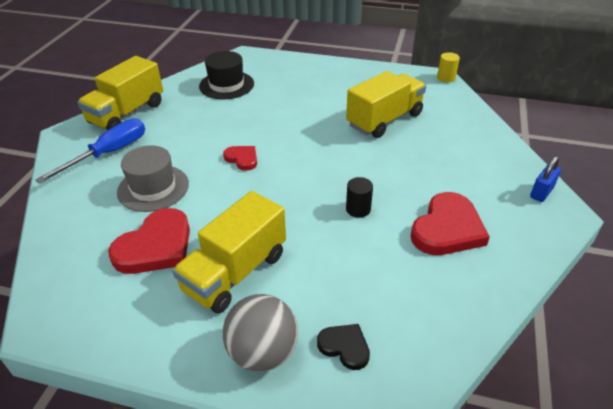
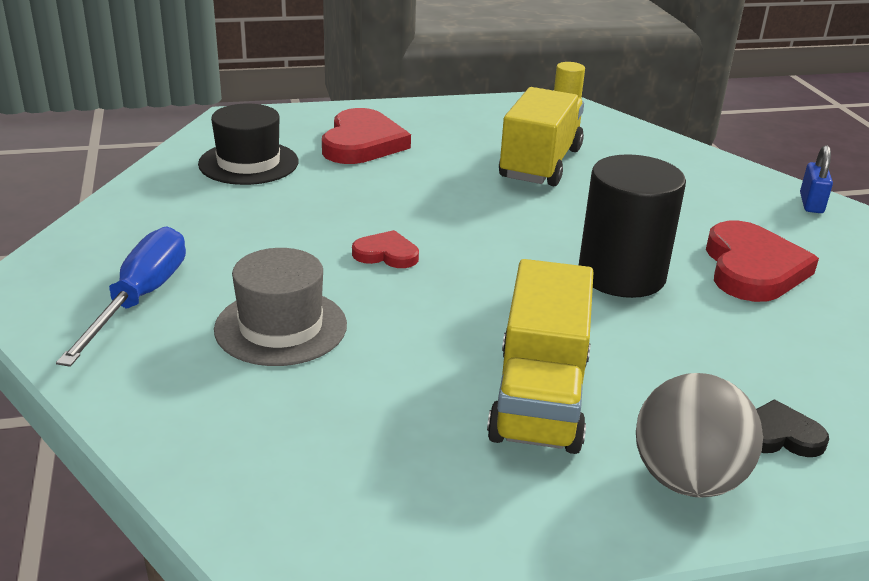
camera: 30 degrees left, 10 degrees down
(127, 113) = (108, 235): yellow truck -> none
(156, 246) = (377, 403): red heart -> red heart (362, 143)
(358, 209) = (621, 275): black cylinder -> black cylinder, size x2.22

